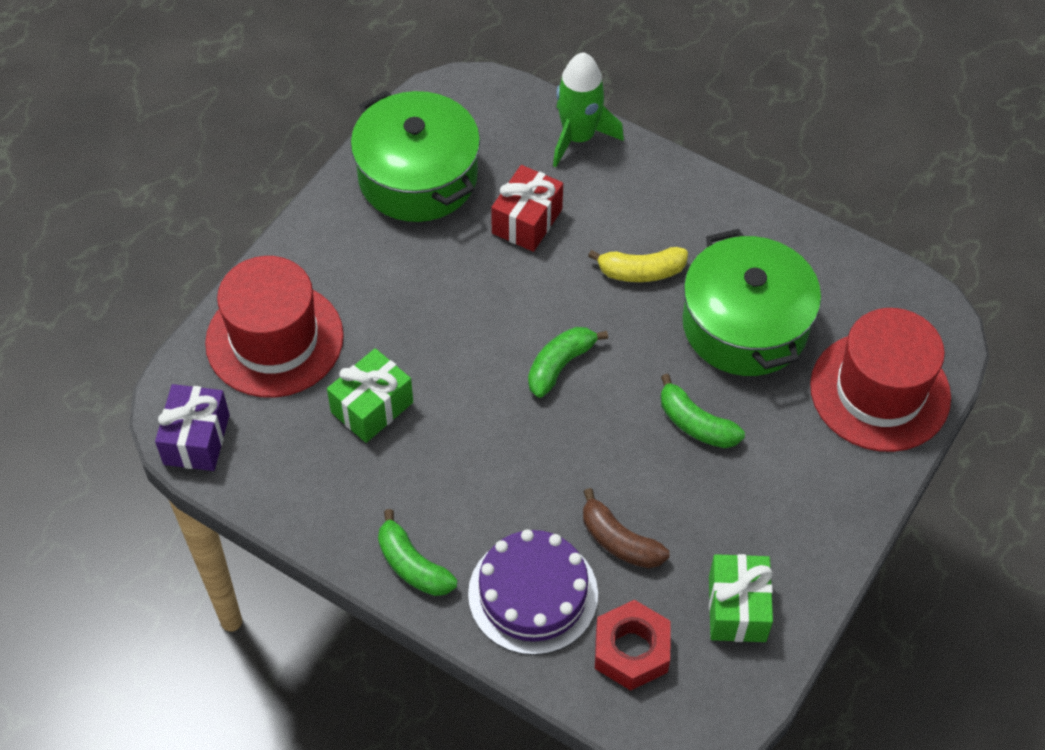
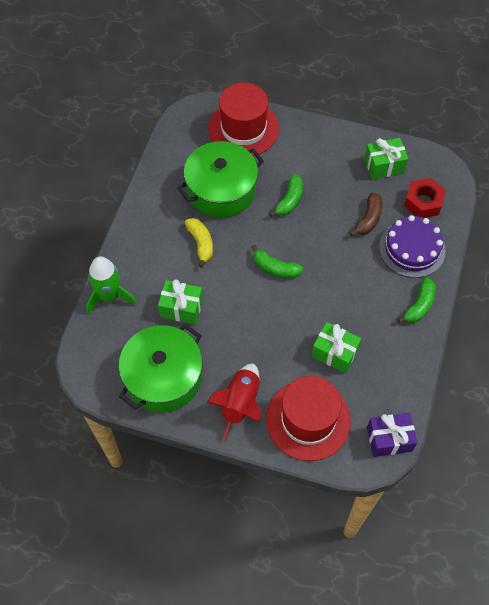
camera: 105 degrees left, 5 degrees up
(337, 260) = (240, 403): none -> red rocket
(527, 221) = (181, 308): red gift -> green gift

